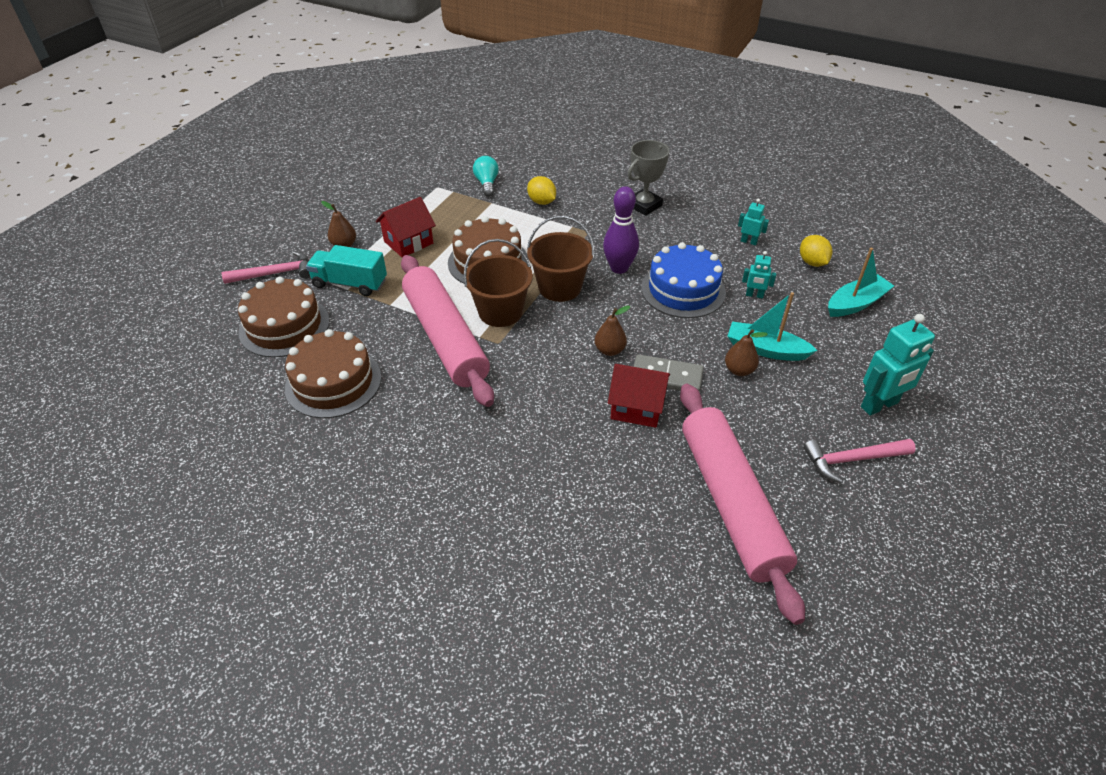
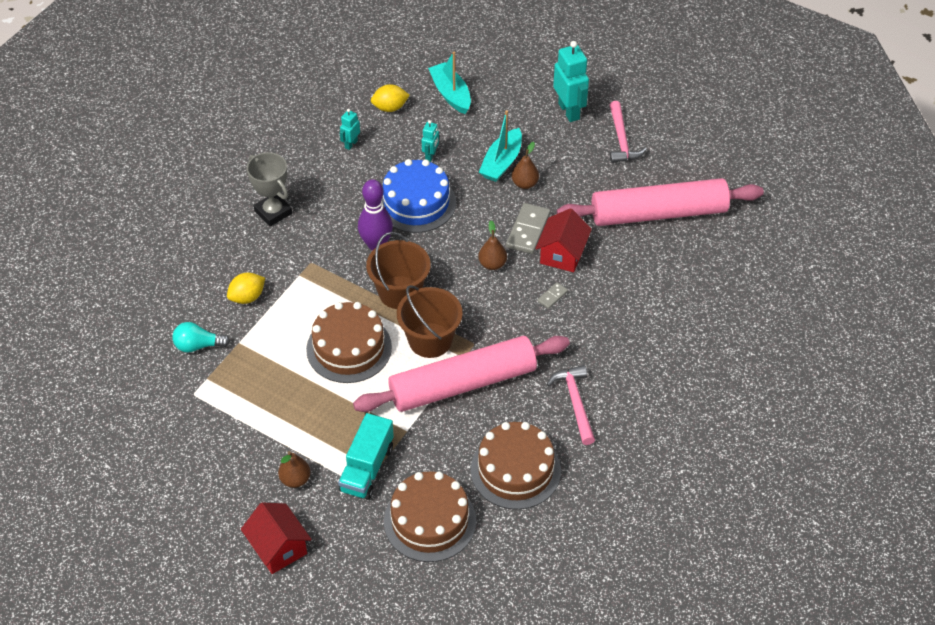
camera: 85 degrees left, 5 degrees up
(275, 273) = (338, 541): pink hammer -> pink hammer (575, 402)
(408, 242) = (301, 418): red house -> red house (278, 548)
(570, 401) = (552, 296): none -> grey domino

